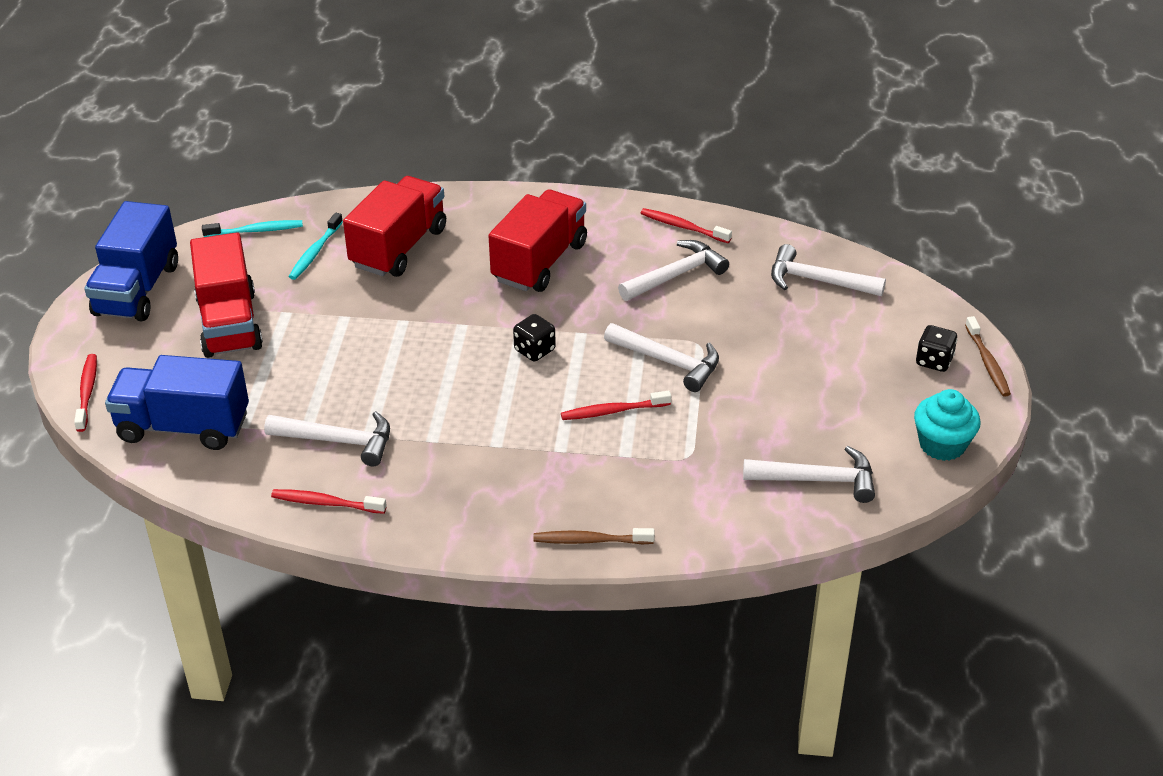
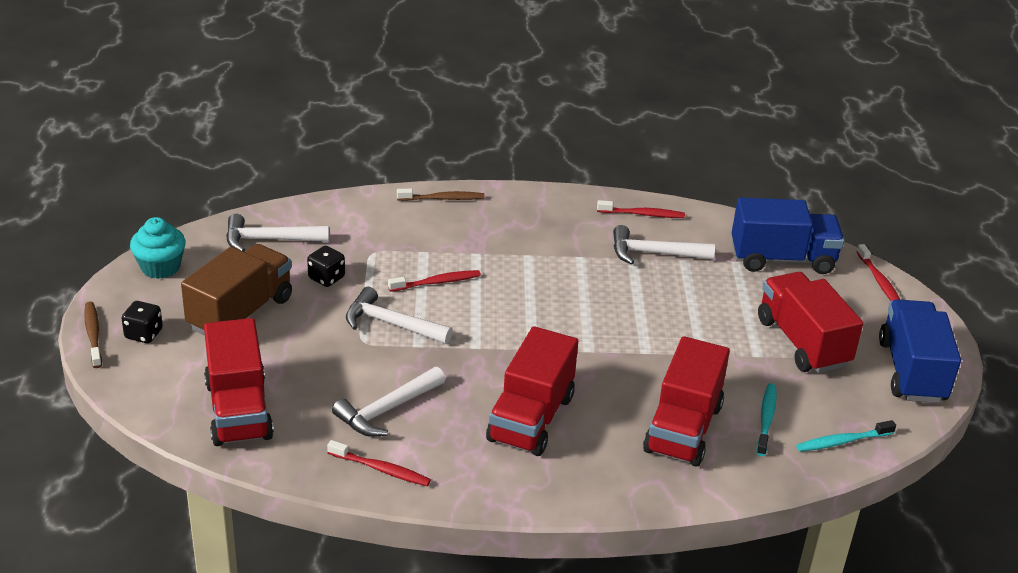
camera: 170 degrees right, 5 degrees down
(534, 350) = (515, 329): black dice -> black dice (326, 278)
(818, 281) = (239, 410): white hammer -> red truck
(835, 381) = (240, 313): none -> brown truck

